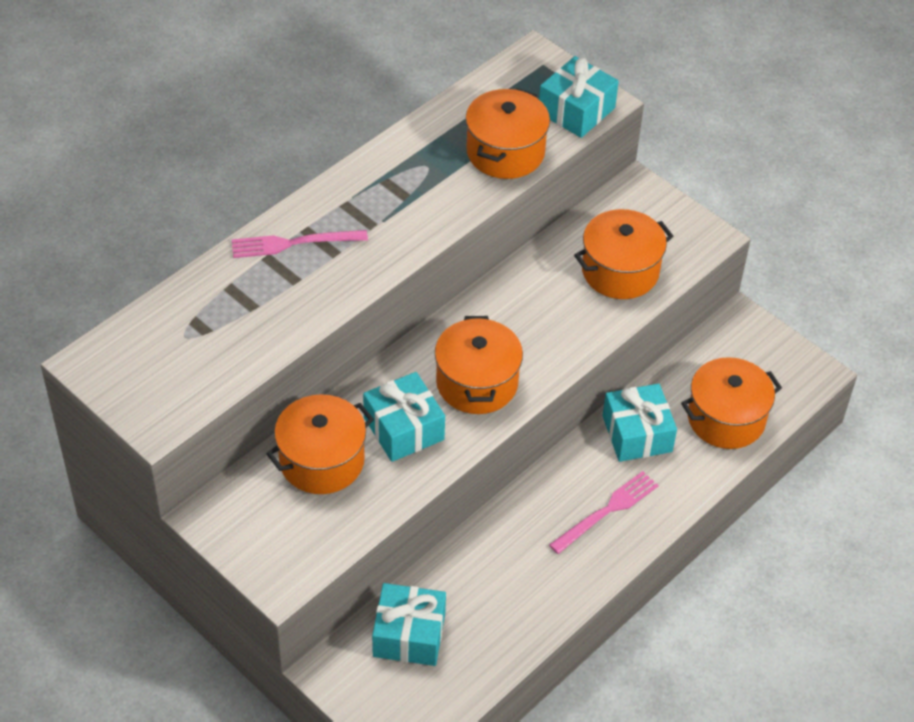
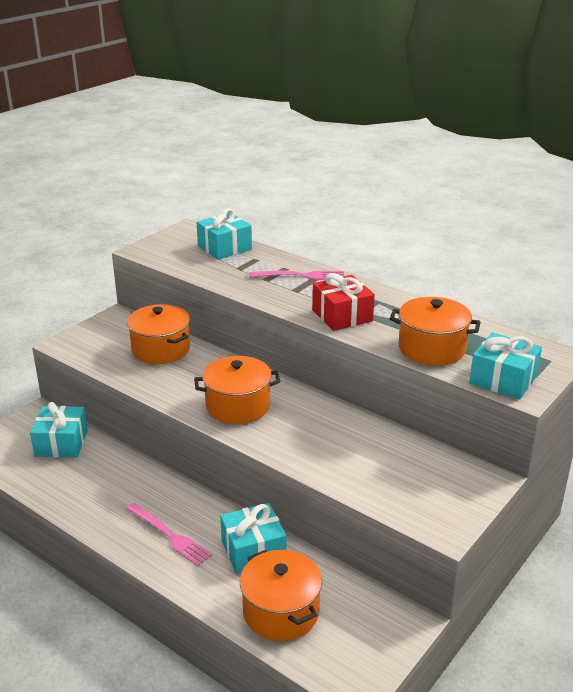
camera: 85 degrees right, 20 degrees down
(293, 243) = (301, 276): pink fork -> pink fork turned 105 degrees clockwise
(404, 428) = (191, 378): turquoise gift -> turquoise gift (224, 248)
(414, 217) = (342, 315): none -> red gift
(620, 271) = (379, 473): orange pot -> none

